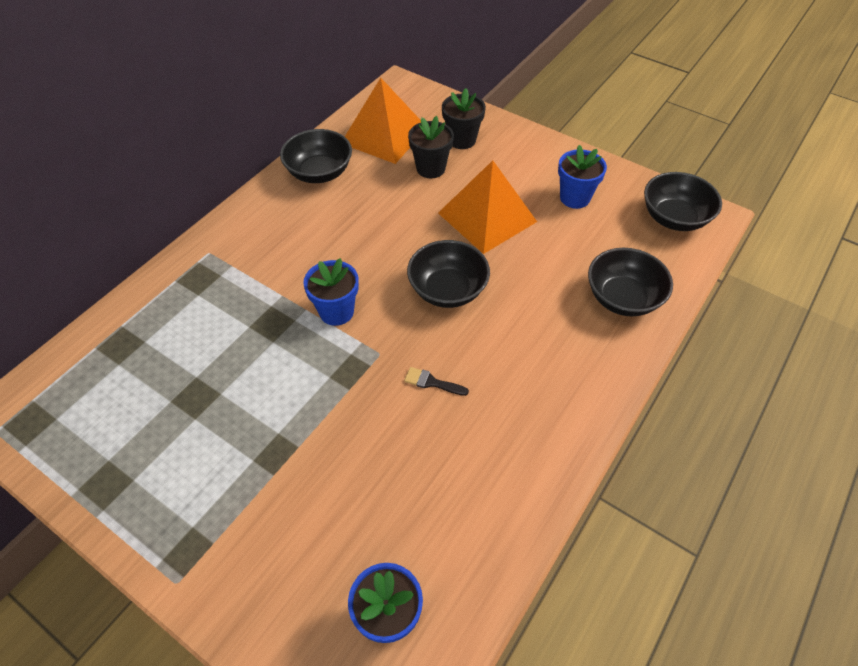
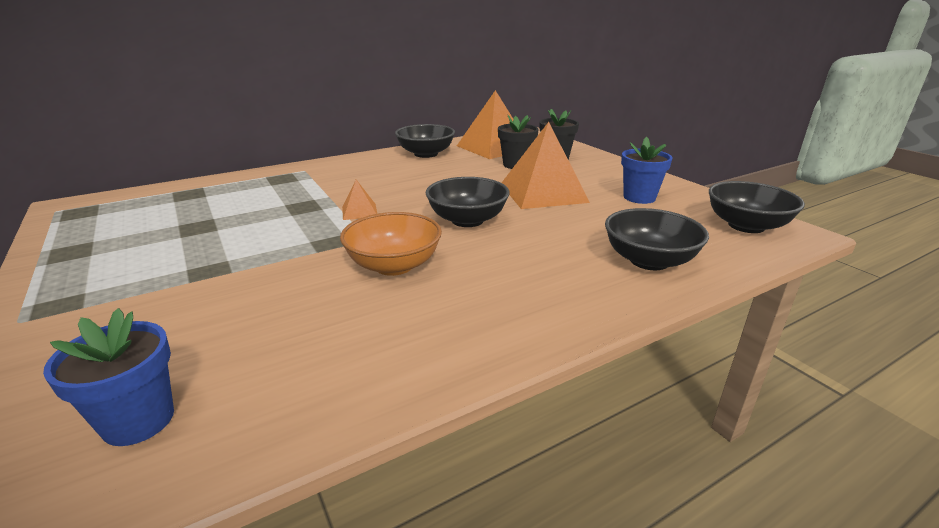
camera: 25 degrees right, 25 degrees down
(336, 311) = (359, 211): blue flower pot -> orange pyramid
(431, 382) = (394, 265): black brush -> orange bowl

